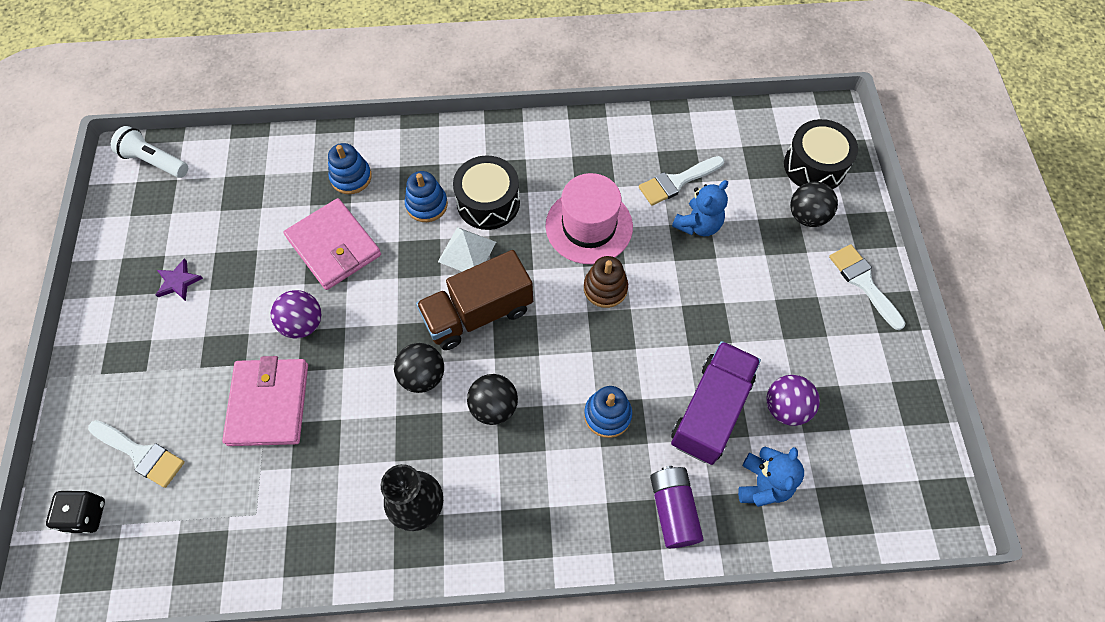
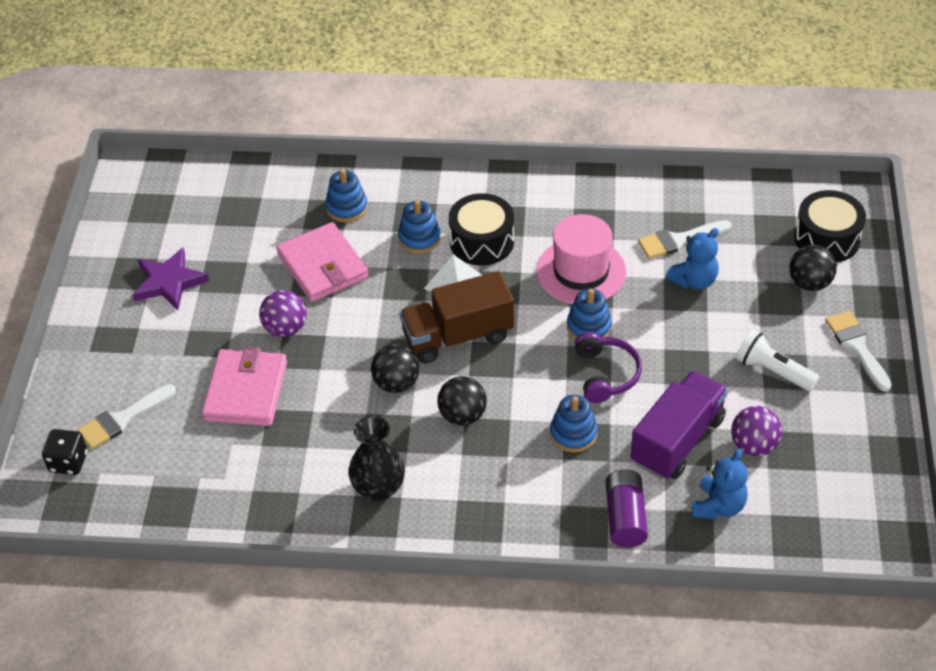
camera: 10 degrees right, 15 degrees down
(141, 454) = (122, 419): white brush -> white brush turned 105 degrees clockwise
(155, 161) = (154, 177): white flashlight -> white flashlight (773, 371)
(178, 282) = (169, 282): purple star -> purple star, size x1.69
(605, 288) = (589, 327): brown stacking toy -> blue stacking toy
(629, 341) = (605, 374): none -> purple headphones

